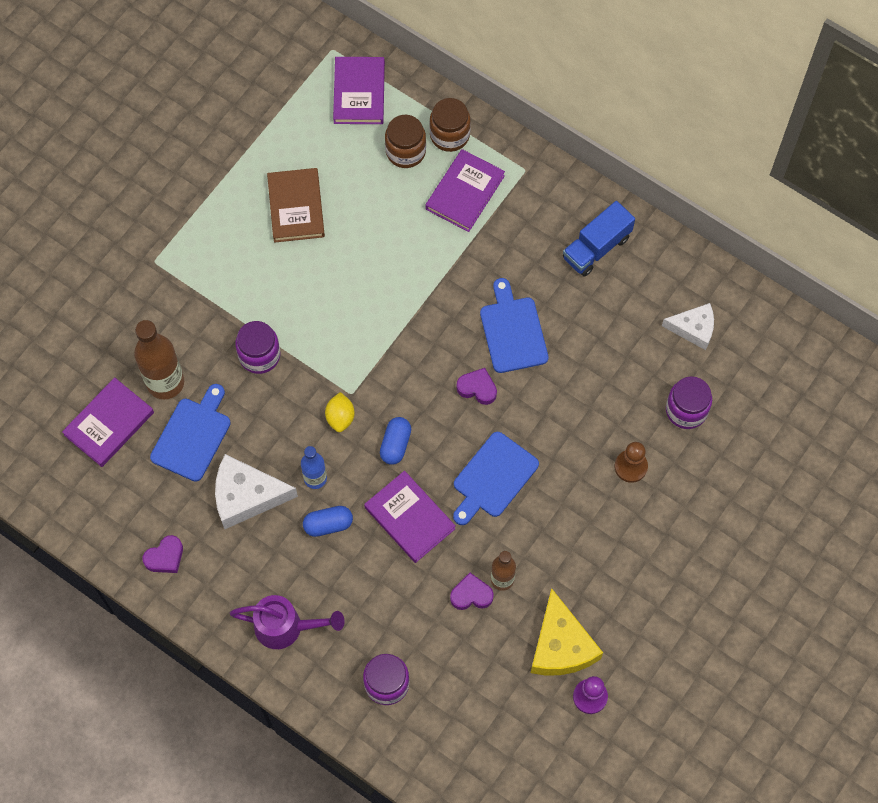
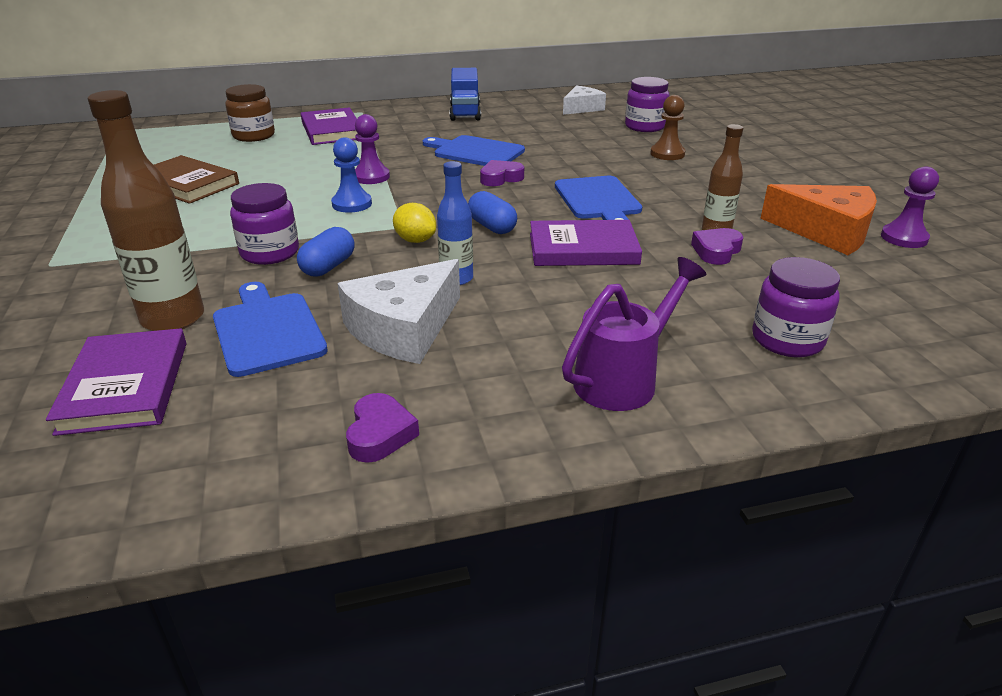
camera: 50 degrees left, 35 degrees down
(328, 524) = (523, 293): blue capsule -> blue capsule (328, 266)
(355, 335) = (352, 204): none -> blue pawn
(359, 93) = (172, 133): purple book -> none
(406, 305) = (371, 177): none -> purple pawn
(449, 135) = (280, 121): brown jar -> none
(561, 645) = (826, 231): yellow cheese -> orange cheese

